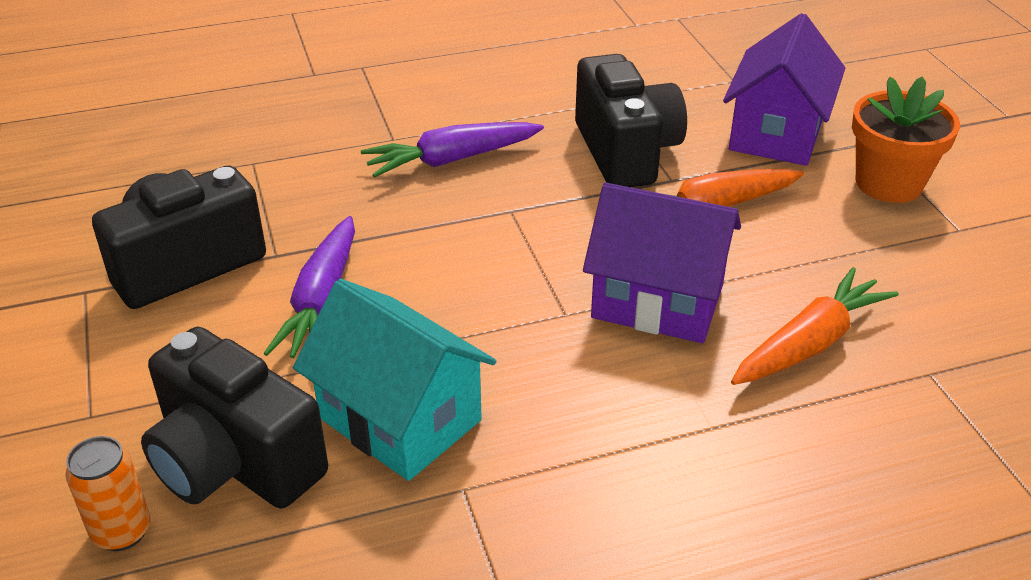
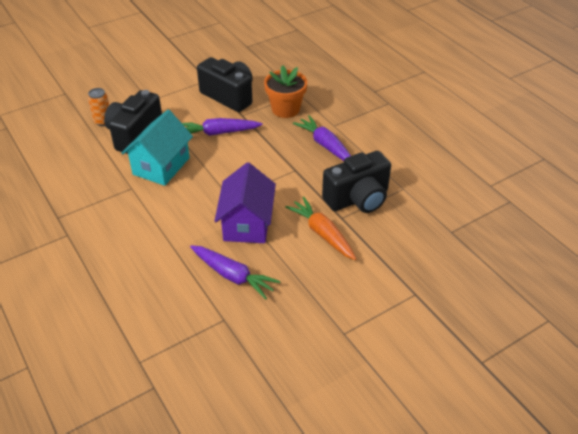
camera: 75 degrees right, 5 degrees up
(776, 134) = (403, 253): purple house -> none
(810, 343) = (233, 276): orange carrot -> purple carrot
(888, 183) = (375, 302): orange flower pot -> orange flower pot (285, 109)

